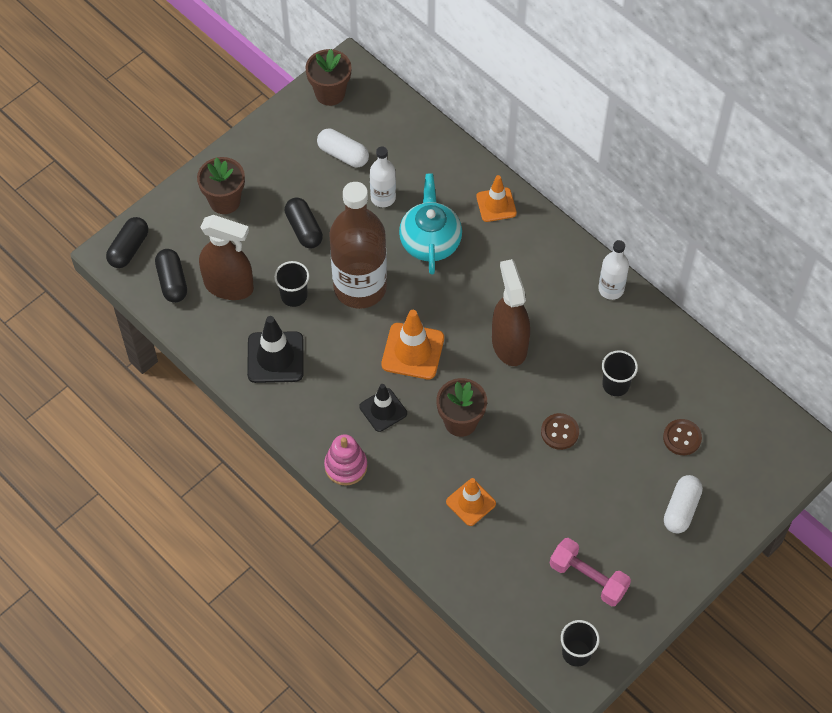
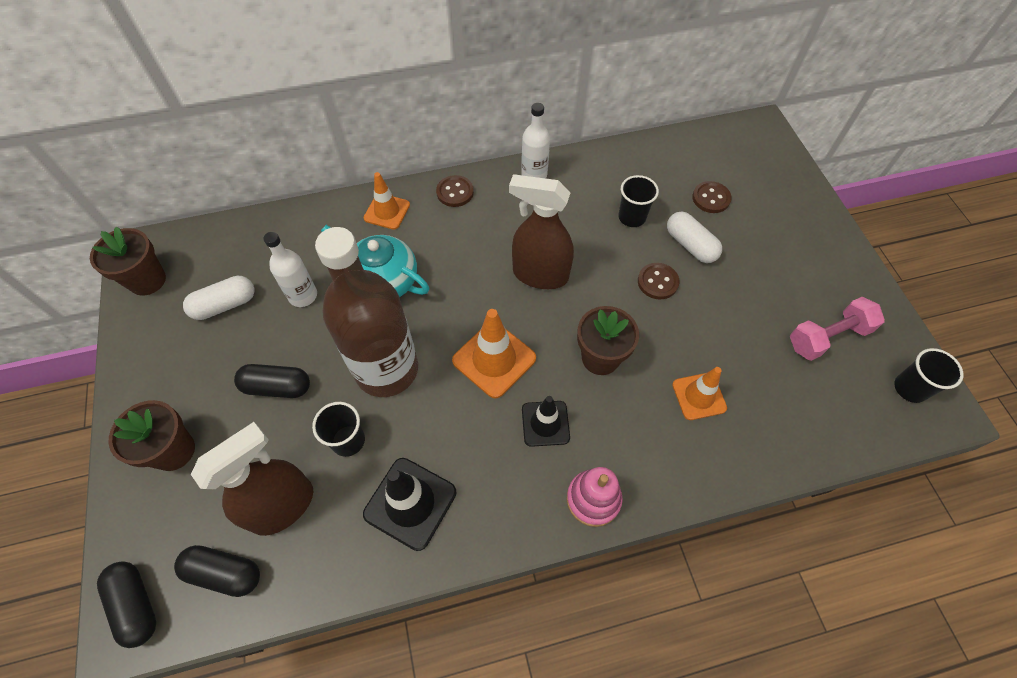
camera: 60 degrees left, 0 degrees up
(549, 241) = (455, 192): none -> brown button
(681, 509) = (783, 232): white capsule -> white capsule (690, 245)

